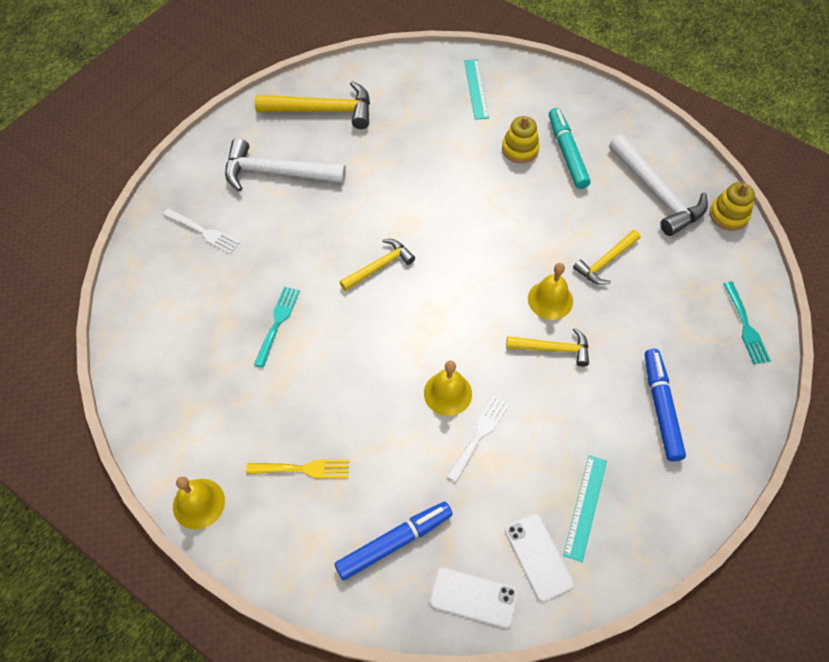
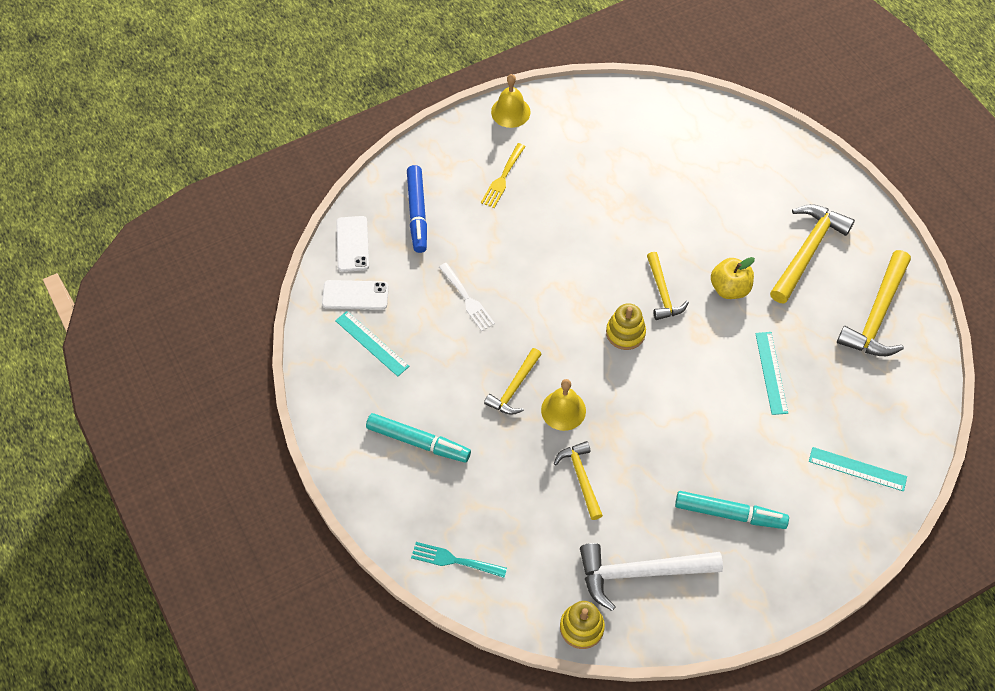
camera: 115 degrees right, 0 degrees up
(204, 232) = (759, 178): white fork -> none
(277, 173) = (807, 251): white hammer -> yellow hammer
(277, 323) = (639, 201): turquoise fork -> none
(347, 217) = (729, 288): none -> yellow apple
(420, 163) = (771, 372): none -> turquoise ruler
(447, 393) = (514, 293): yellow bell -> none
(473, 597) = (352, 244): white phone -> white phone turned 45 degrees counterclockwise
(520, 149) = (753, 471): yellow stacking toy -> yellow stacking toy (625, 333)
(661, 407) = (418, 441): blue marker -> turquoise marker

